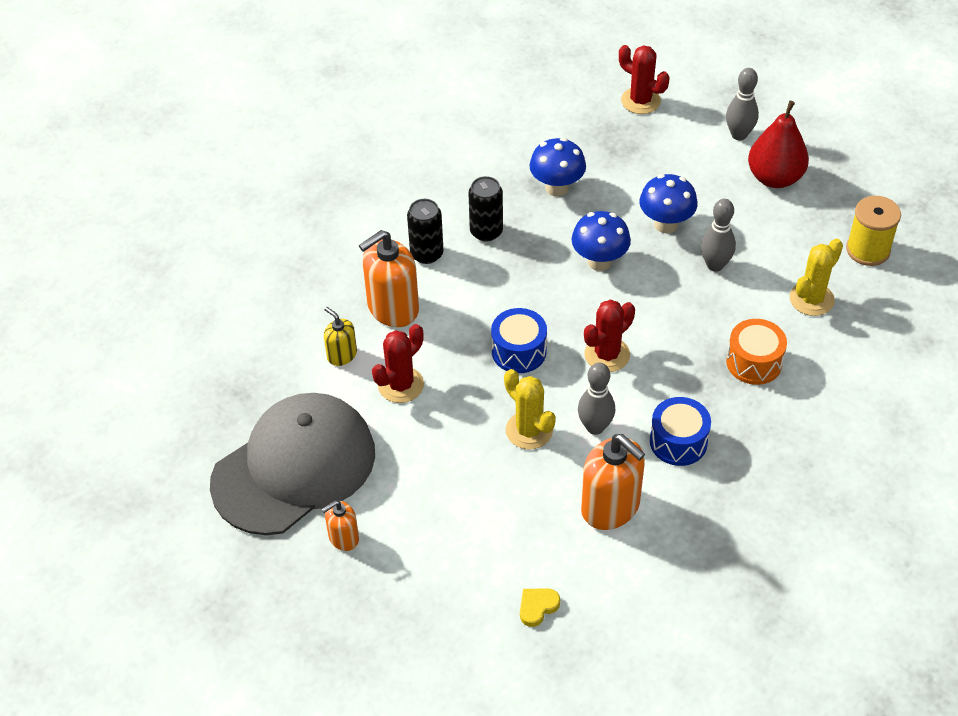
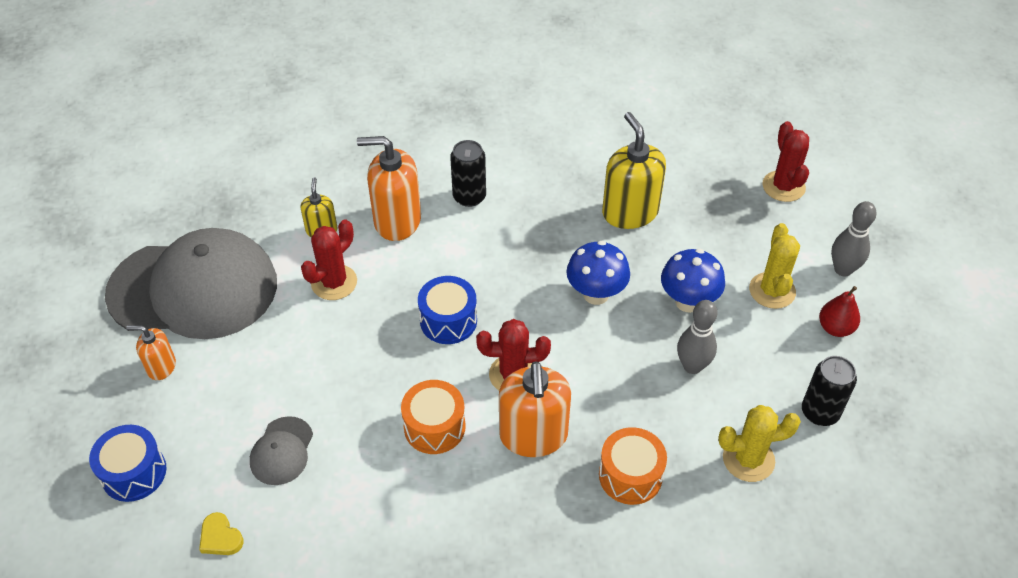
camera: 40 degrees right, 0 degrees up
(401, 385) = (334, 282): red cactus -> red cactus turned 45 degrees counterclockwise
(486, 231) = (533, 210): black can -> black can (820, 412)
(509, 522) = (282, 451): none -> grey cap
(529, 430) = (382, 389): yellow cactus -> yellow cactus (772, 291)
(537, 607) = (220, 537): yellow heart -> yellow heart turned 135 degrees counterclockwise
(557, 188) = (630, 212): blue mushroom -> yellow soap dispenser
(595, 427) = (434, 427): grey bowling pin -> orange drum
(610, 507) = (369, 503): orange soap dispenser -> orange soap dispenser (533, 435)
(678, 442) = (486, 493): blue drum -> blue drum (134, 473)
(775, 178) = (835, 328): red pear -> red pear, size x0.58
(868, 250) = (856, 454): yellow spool -> none

